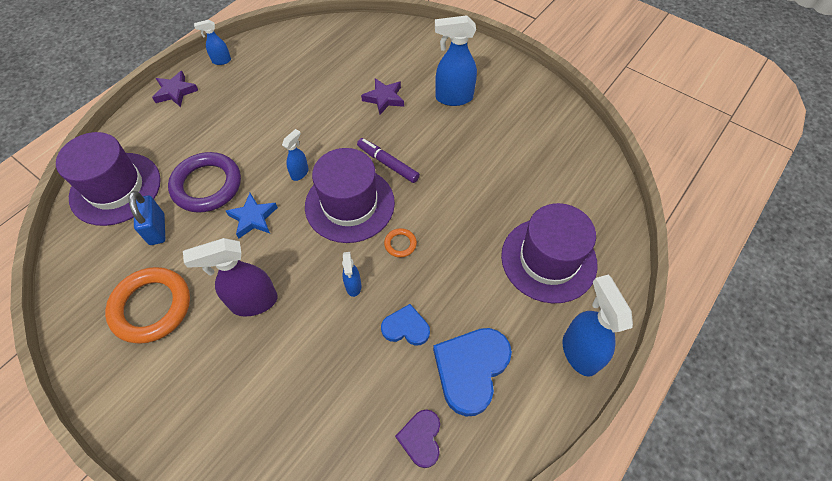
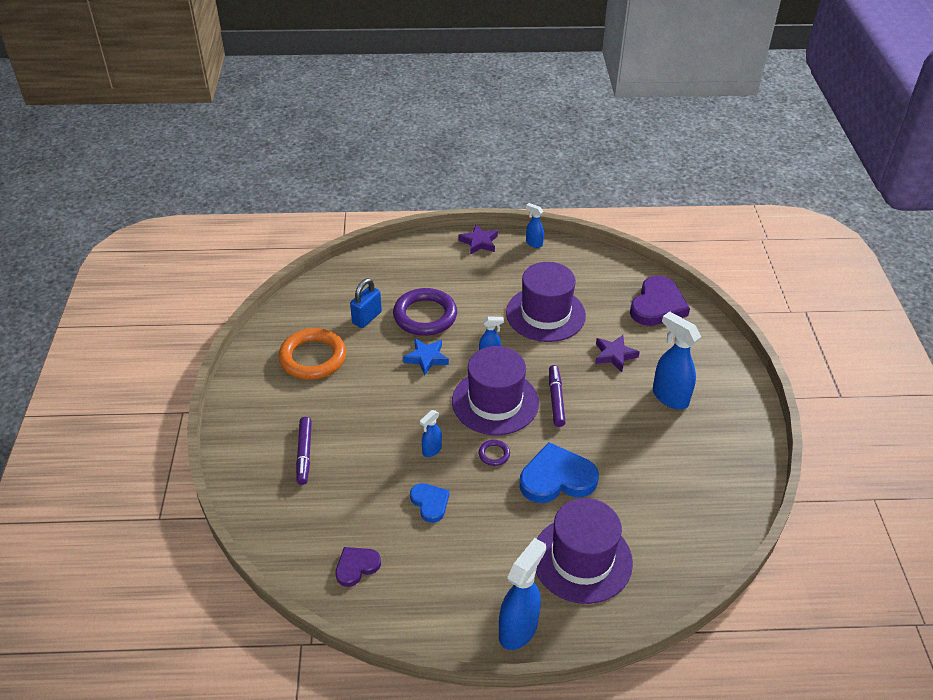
camera: 50 degrees right, 15 degrees down
(115, 188) = (374, 275): purple hat -> purple hat (545, 314)
(253, 302) = (365, 405): purple spray bottle -> none
(255, 395) = (304, 454): none -> purple marker
(366, 41) = (657, 305): none -> purple heart
(400, 244) = (494, 454): orange ring -> purple ring
(471, 369) = (435, 564): blue heart -> blue heart (557, 478)

